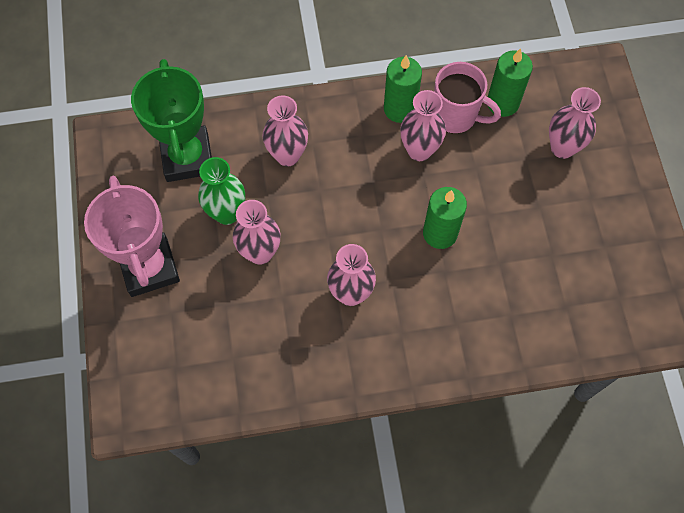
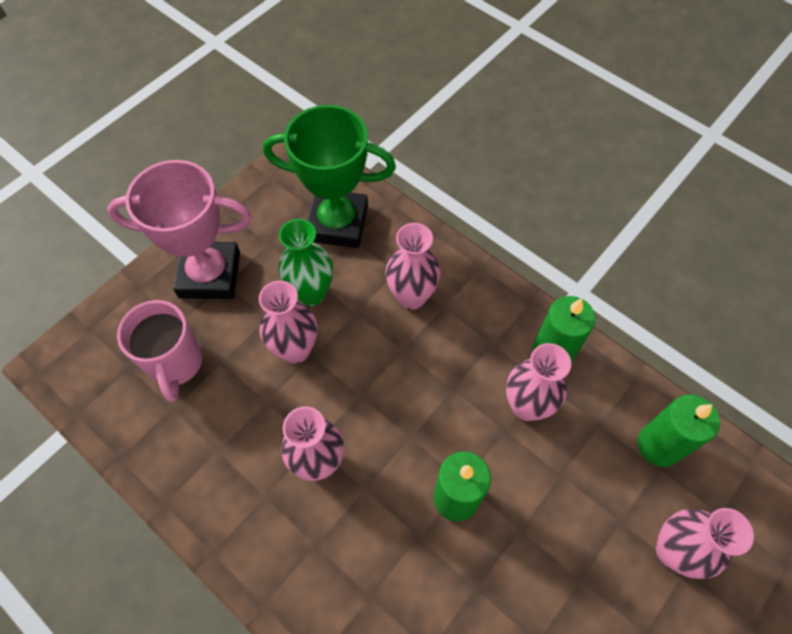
camera: 50 degrees right, 5 degrees down
(149, 267) = (210, 275): pink trophy -> pink trophy turned 60 degrees clockwise
(187, 157) = (337, 223): green trophy -> green trophy turned 60 degrees clockwise
(456, 116) = (597, 411): pink mug -> pink mug (175, 363)

